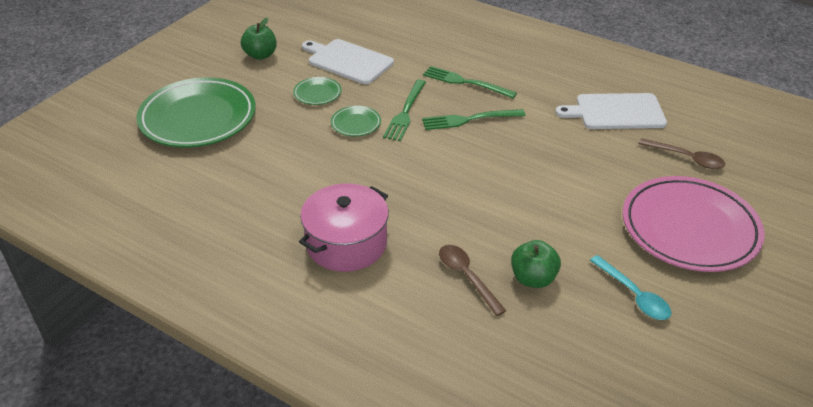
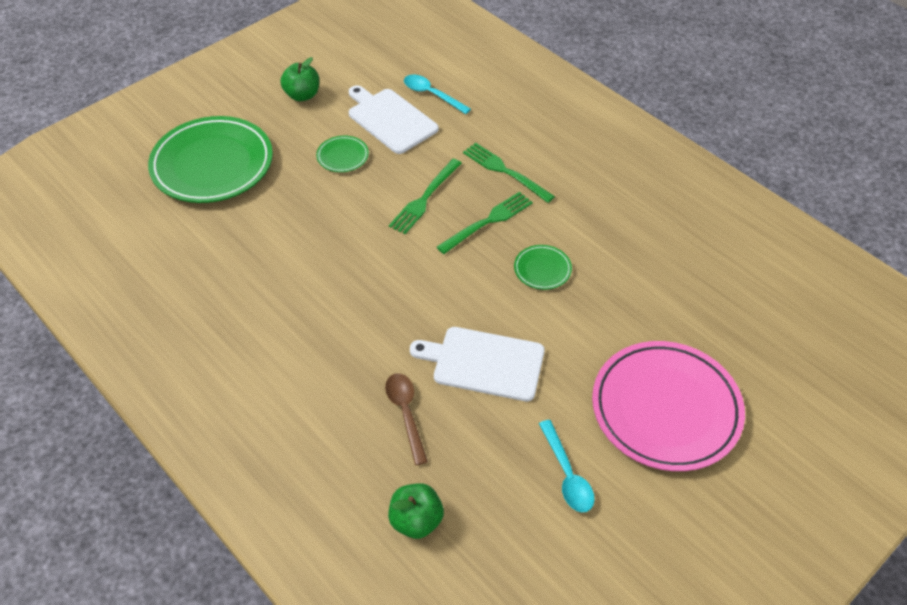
camera: 15 degrees right, 10 degrees up
(346, 243) = (303, 347): pink pot -> none
(356, 123) = (367, 203): green plate -> green plate (542, 269)
(376, 39) = (431, 94): none -> turquoise spoon
(469, 120) = (488, 221): green fork -> green fork turned 135 degrees clockwise
(533, 278) = (472, 431): green apple -> green apple (416, 520)
(616, 112) = (655, 243): white cutting board -> white cutting board (484, 363)
(686, 158) = (706, 320): brown spoon -> none

